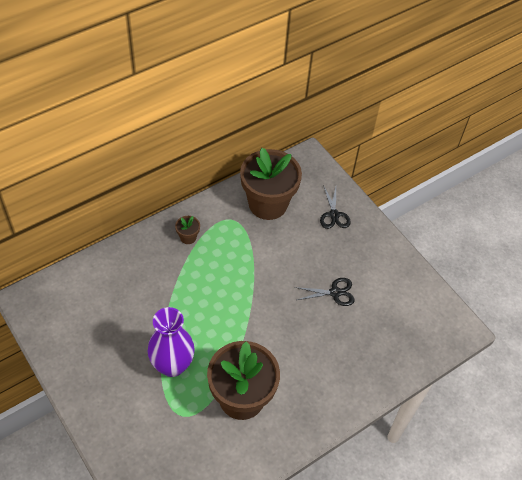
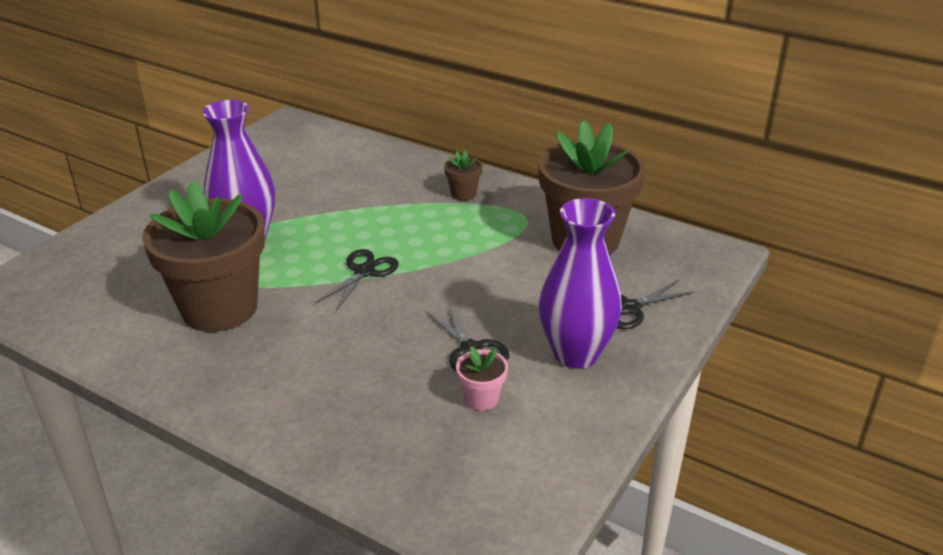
camera: 70 degrees right, 20 degrees down
(243, 315) = (364, 271): none -> black scissors
(357, 252) = (576, 354): none -> purple vase
(372, 303) = (481, 398): none -> pink flower pot

